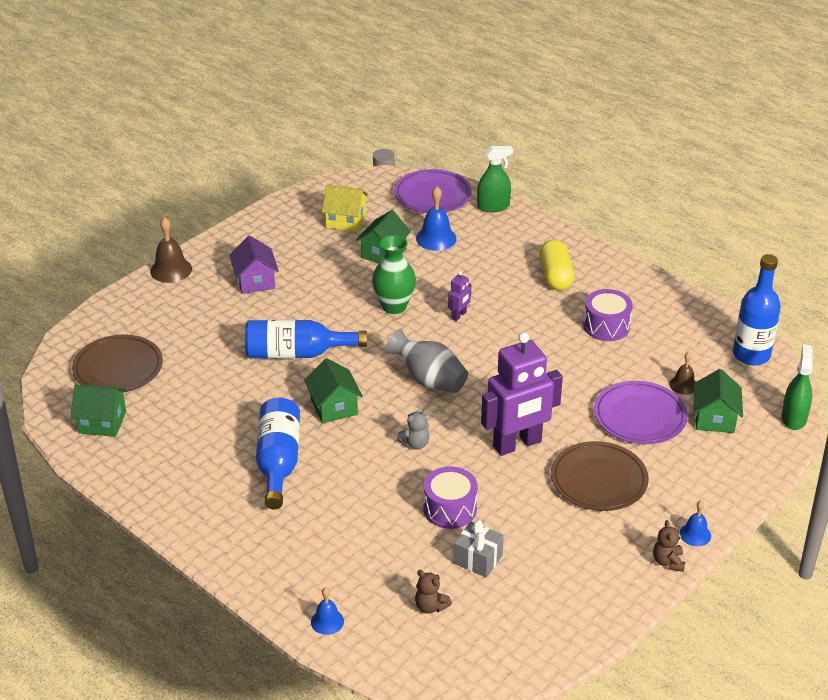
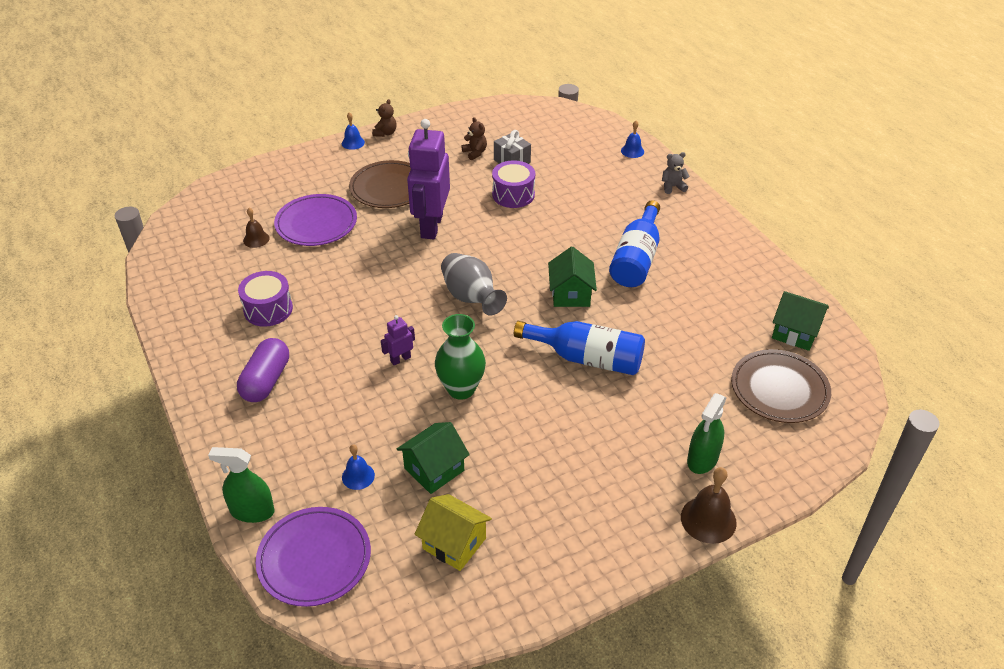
camera: 160 degrees left, 5 degrees up
(255, 281) = (605, 469): purple house -> none
(415, 444) = (514, 246): grey teddy bear -> grey teddy bear (672, 187)
(430, 606) = (559, 144): brown teddy bear -> brown teddy bear (475, 153)
(436, 238) = (358, 476): blue bell -> blue bell, size x0.62
(517, 444) = (431, 226): purple robot -> purple robot turned 75 degrees counterclockwise
(555, 276) = (266, 381): yellow capsule -> purple capsule
(714, 418) = (260, 208): green house -> none
(751, 355) = (172, 250): blue bottle -> none
(793, 418) = (200, 194): green spray bottle -> green spray bottle (702, 459)

